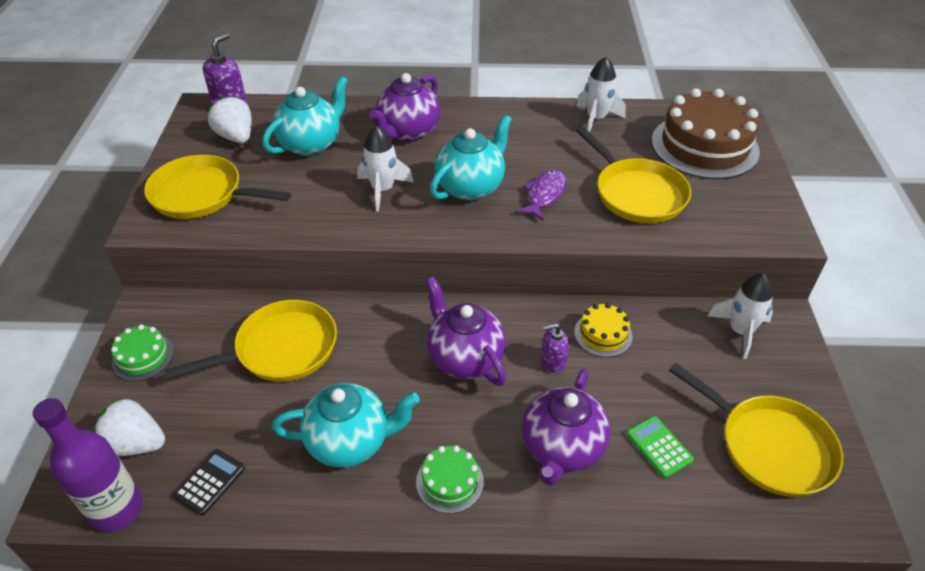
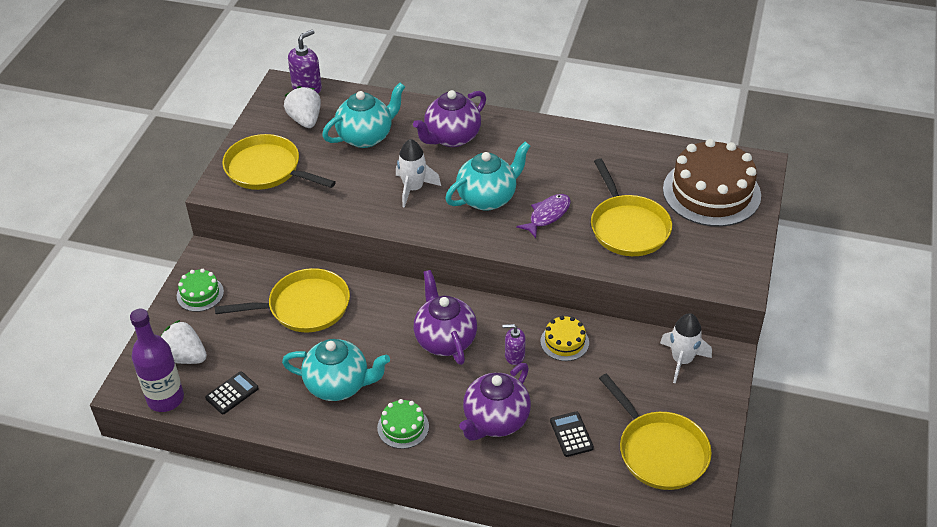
camera: 15 degrees right, 0 degrees up
(596, 119) = (625, 150): white rocket -> none
(659, 447) = (571, 434): green calculator -> black calculator

